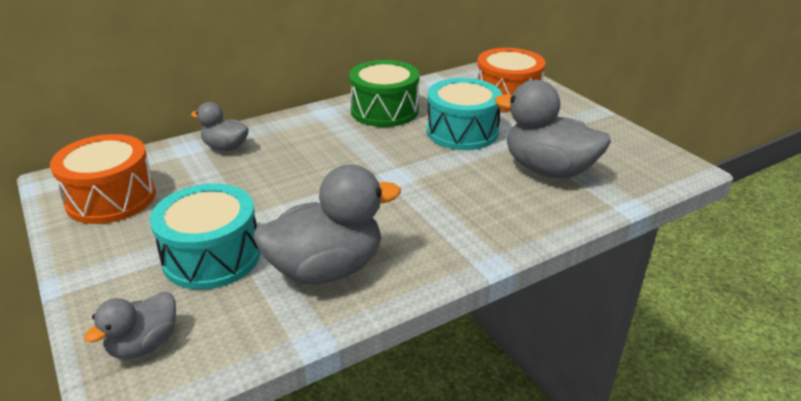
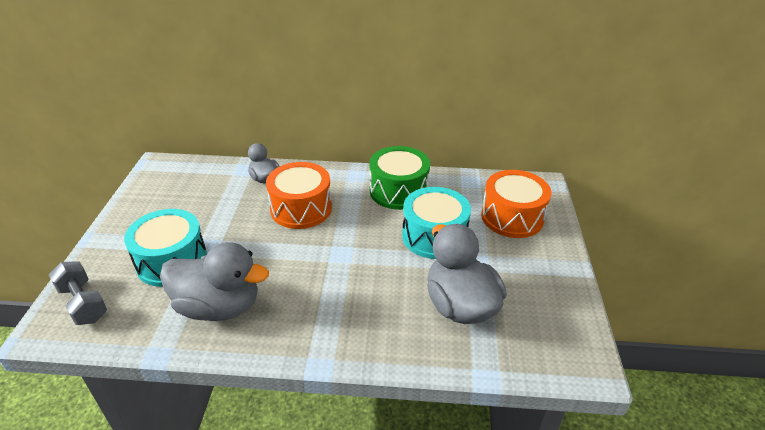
camera: 35 degrees right, 5 degrees up
(111, 198) = (168, 190): orange drum -> orange drum (301, 208)
(144, 344) = (83, 303): grey duck -> grey dumbbell

